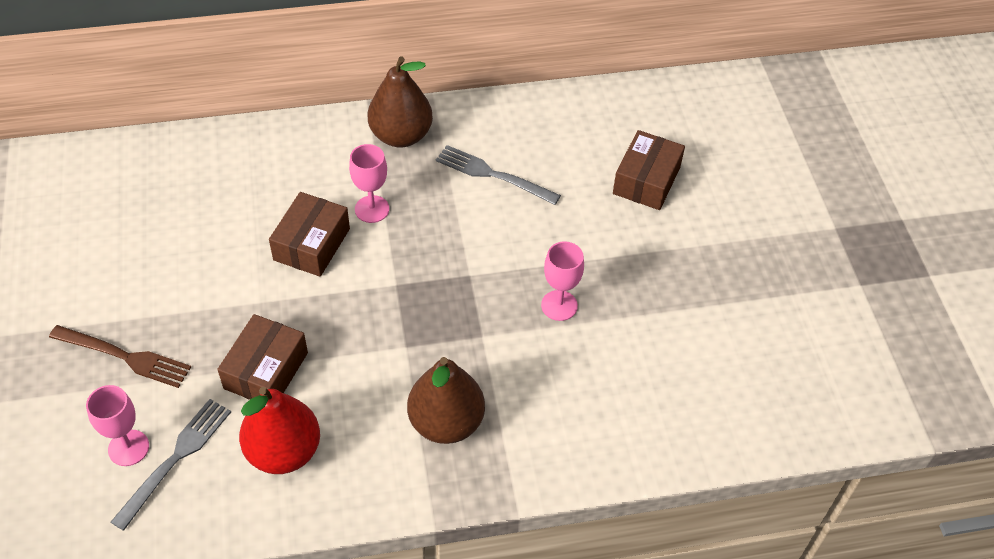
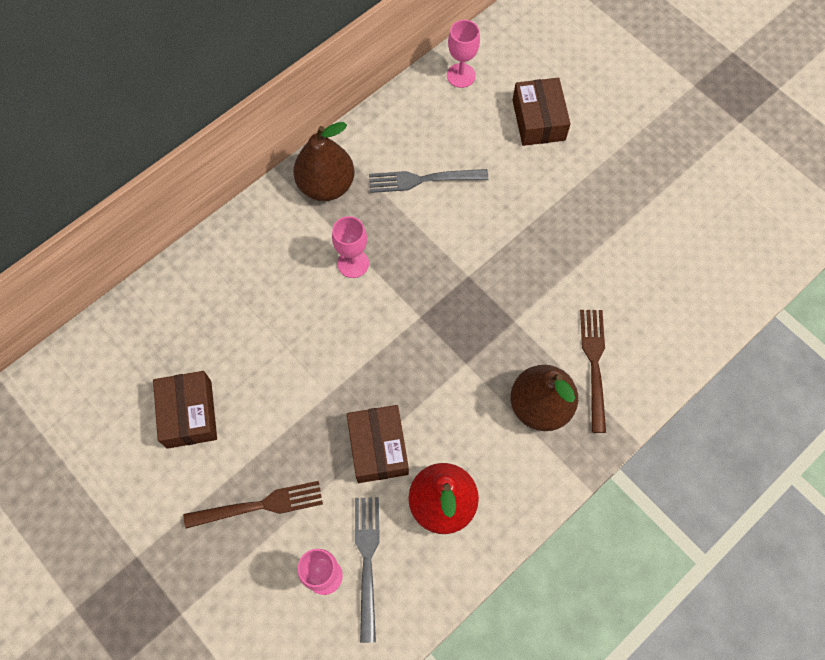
camera: 30 degrees left, 15 degrees up
(311, 244) = (330, 321): brown box -> brown box (189, 414)
(530, 416) = (594, 364): none -> brown fork
(559, 305) = (550, 262): pink goblet -> pink goblet (461, 75)

